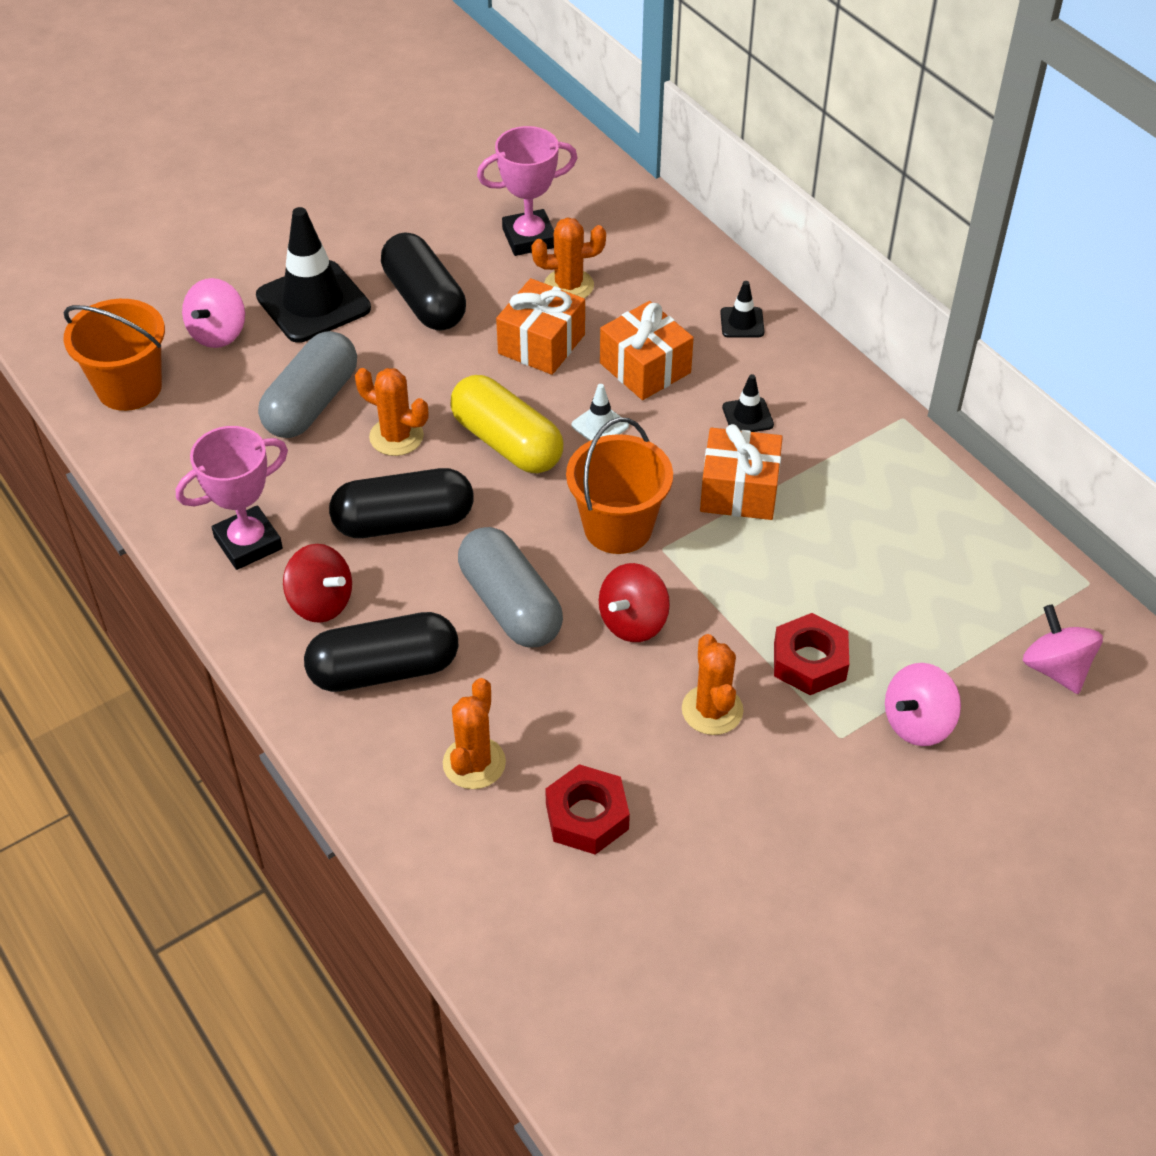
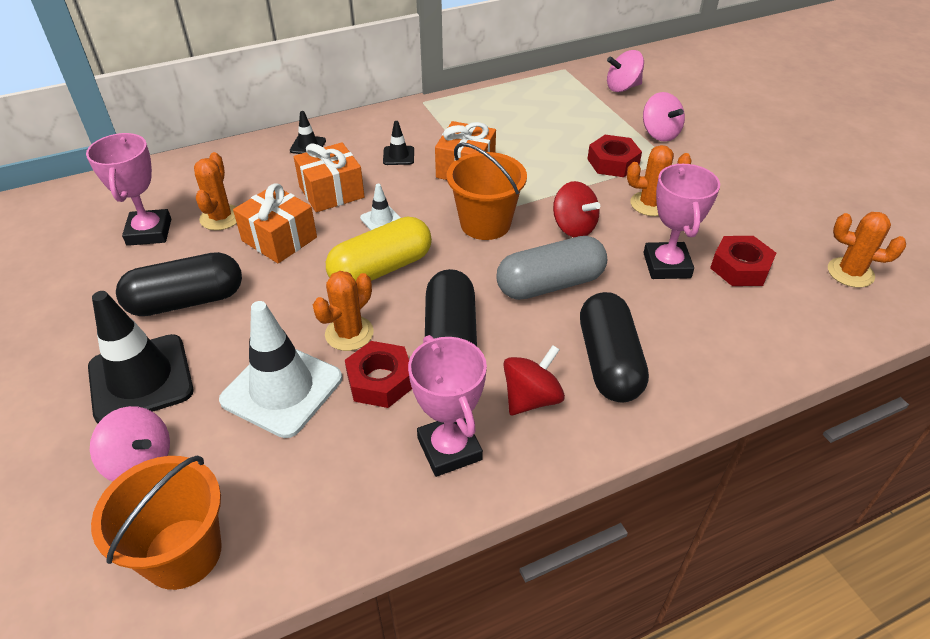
camera: 80 degrees left, 5 degrees down
(311, 403) = (282, 389): grey capsule -> white traffic cone
(331, 474) = (380, 381): none -> red nut
(474, 763) = (699, 318): orange cactus -> orange cactus (850, 273)
(574, 729) = (666, 265): none -> pink trophy

